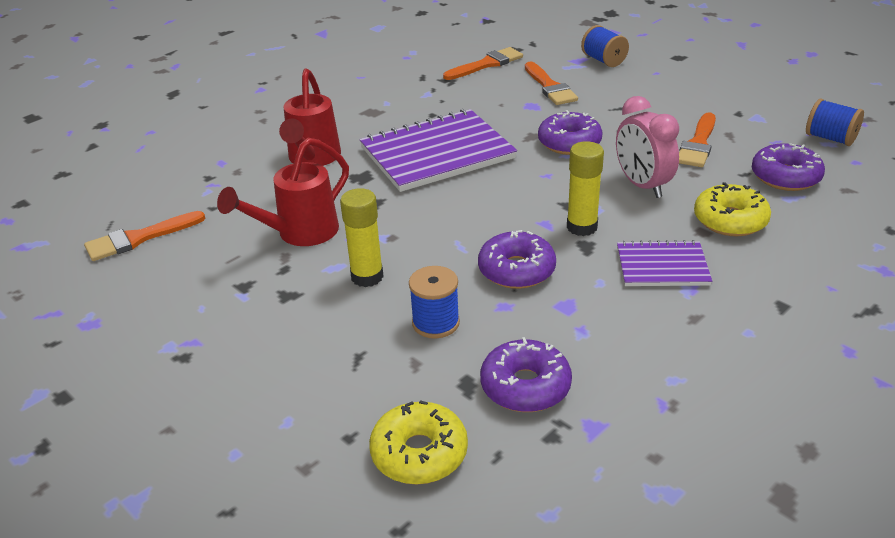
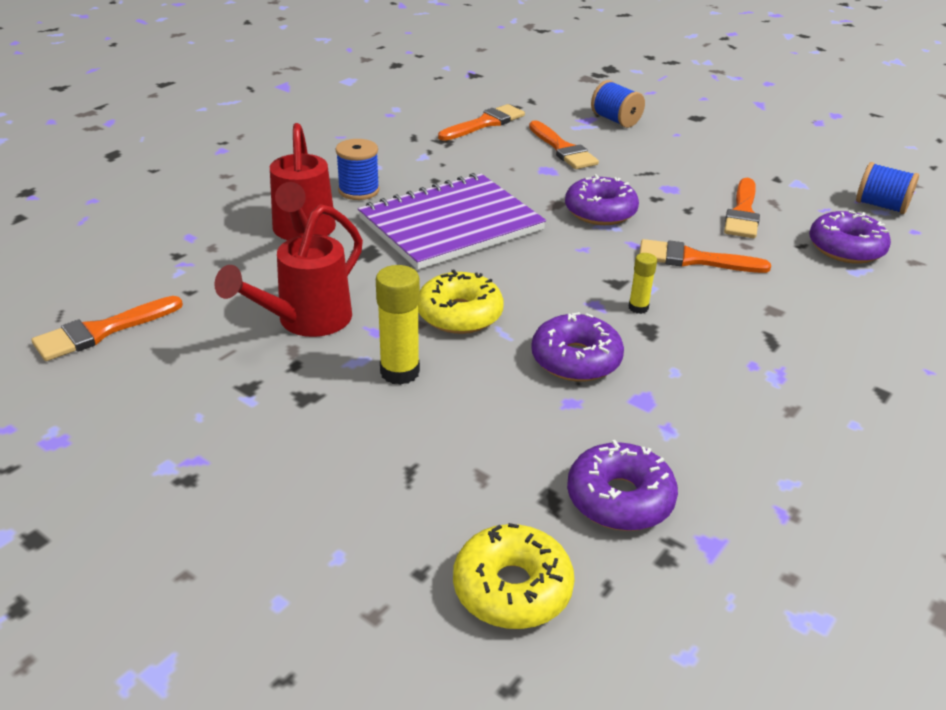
camera: 10 degrees left, 0 degrees up
(435, 323) = (495, 425): blue spool -> blue spool (359, 190)
(582, 227) = (638, 308): yellow glue stick -> yellow glue stick, size x0.57
(642, 185) = (693, 259): pink clock -> orange brush
(662, 266) = (740, 351): purple notebook -> none
(730, 220) = (800, 297): yellow donut -> yellow donut (459, 314)

